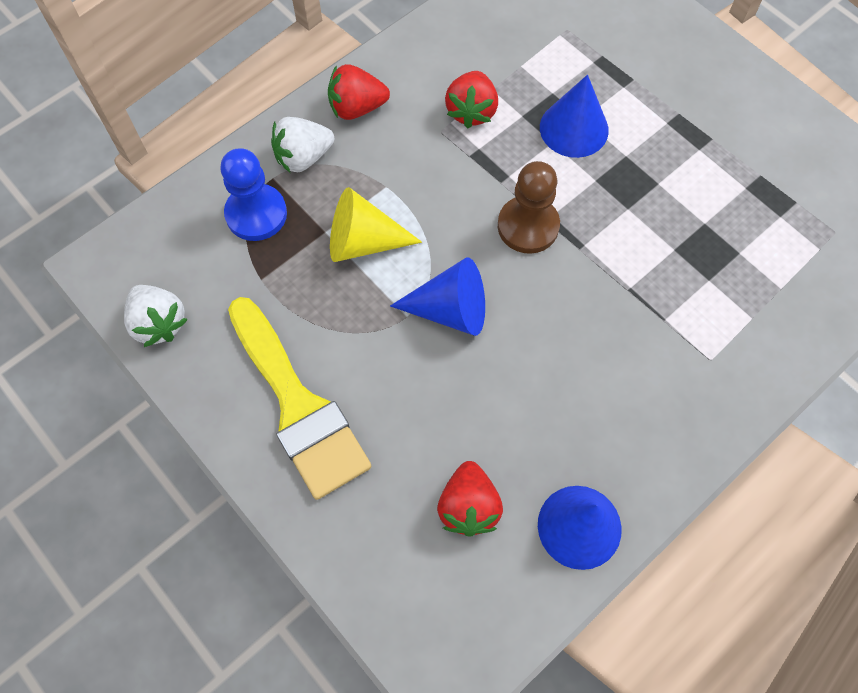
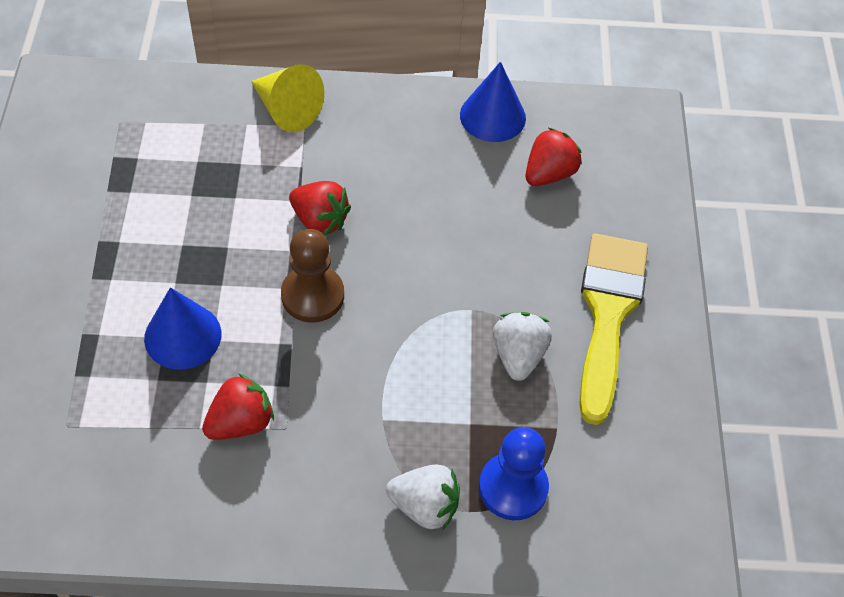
camera: 140 degrees left, 10 degrees down
(159, 323) = (669, 459): white strawberry -> white strawberry (518, 355)
(357, 108) = (330, 514): red strawberry -> red strawberry (320, 220)
(363, 242) = (448, 389): yellow cone -> yellow cone (287, 110)
(450, 310) = (436, 287): blue cone -> none

